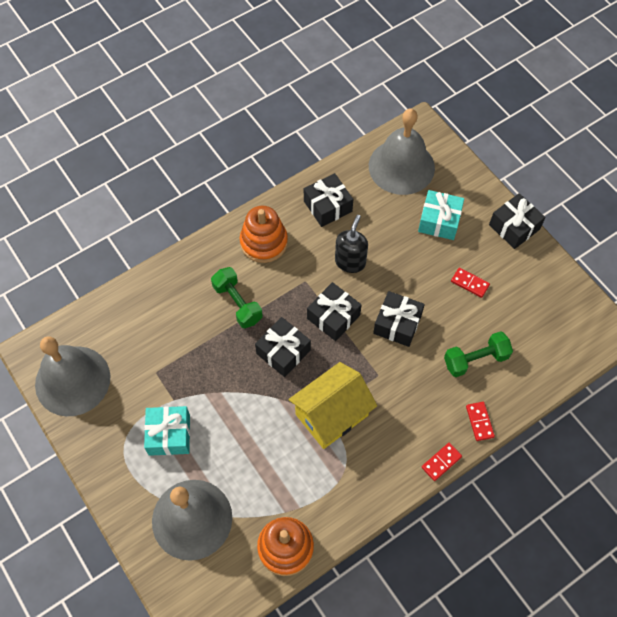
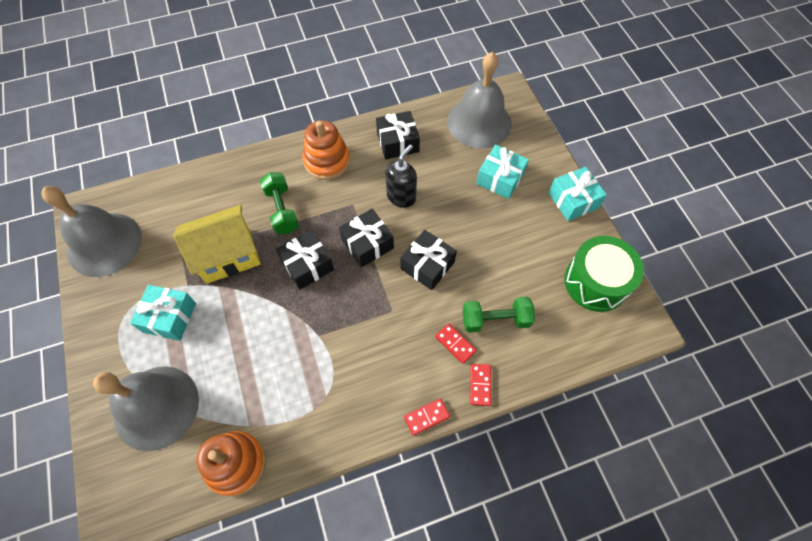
camera: 15 degrees right, 0 degrees up
(331, 415) = (332, 338): yellow house -> yellow house (228, 256)
(470, 283) = (512, 243): red domino -> red domino (455, 344)
(514, 227) = (573, 200): black gift -> turquoise gift
(555, 302) = (596, 282): none -> green drum

